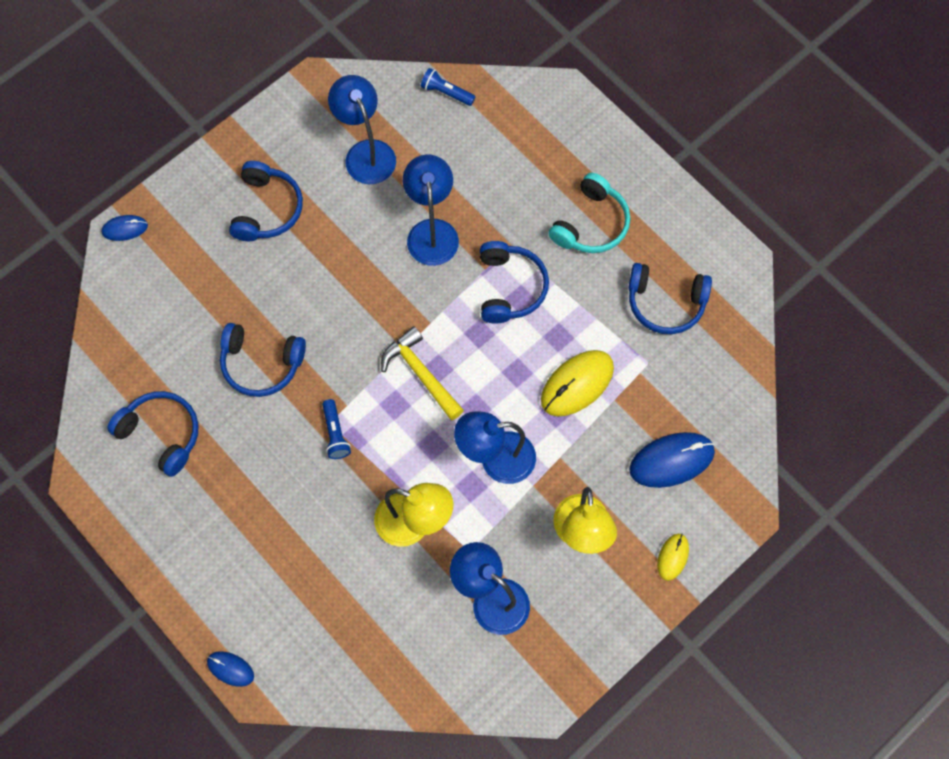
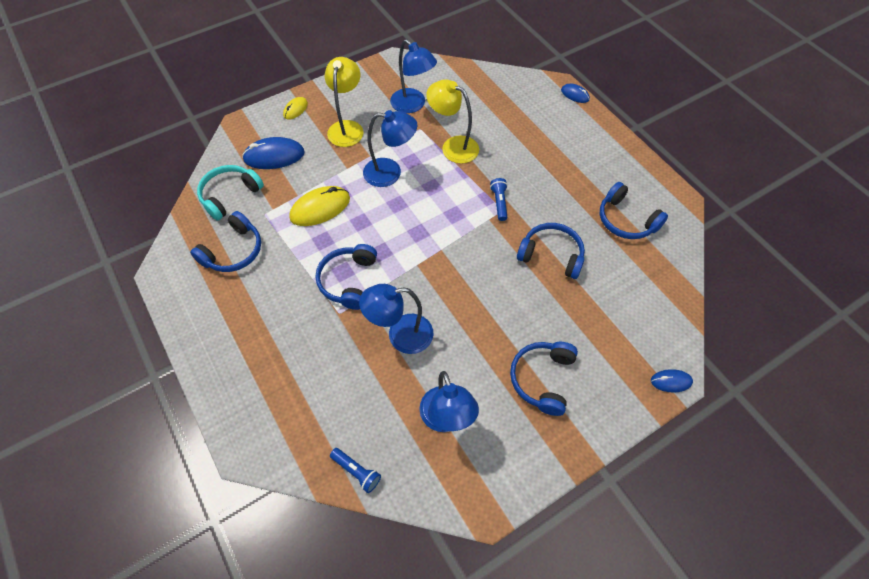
camera: 170 degrees left, 10 degrees down
(421, 373) = (431, 231): yellow hammer -> none
(431, 231) = (400, 335): blue lamp -> blue lamp turned 75 degrees clockwise
(591, 224) = (266, 320): turquoise headphones -> turquoise headphones (230, 195)
(665, 303) = (233, 251): blue headphones -> blue headphones turned 105 degrees clockwise

